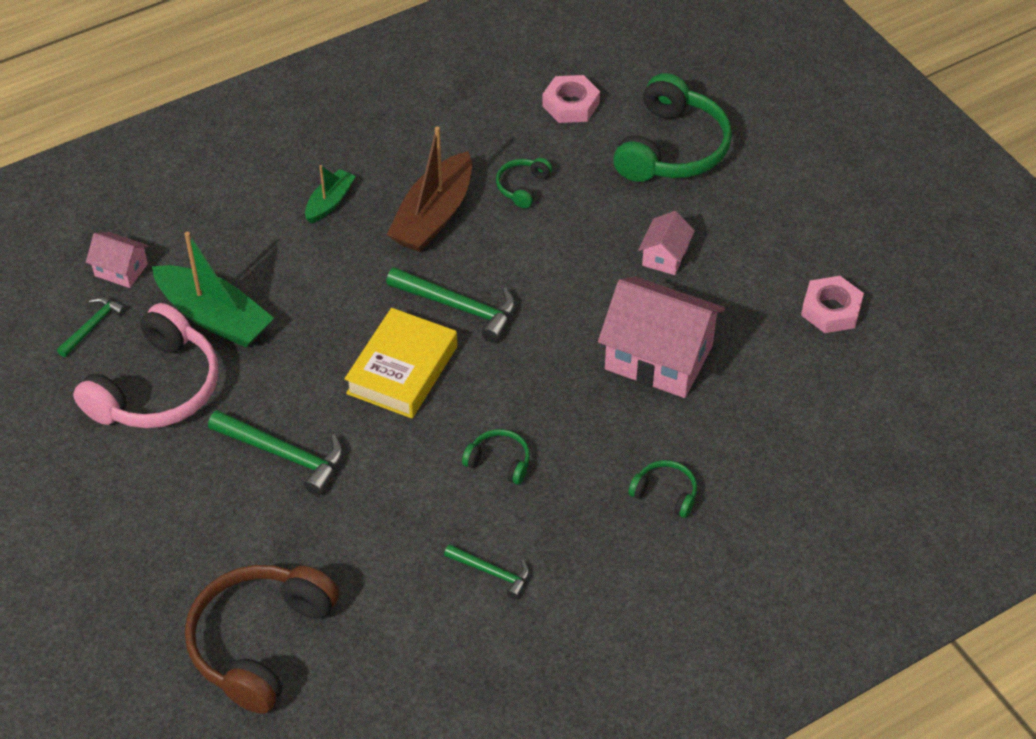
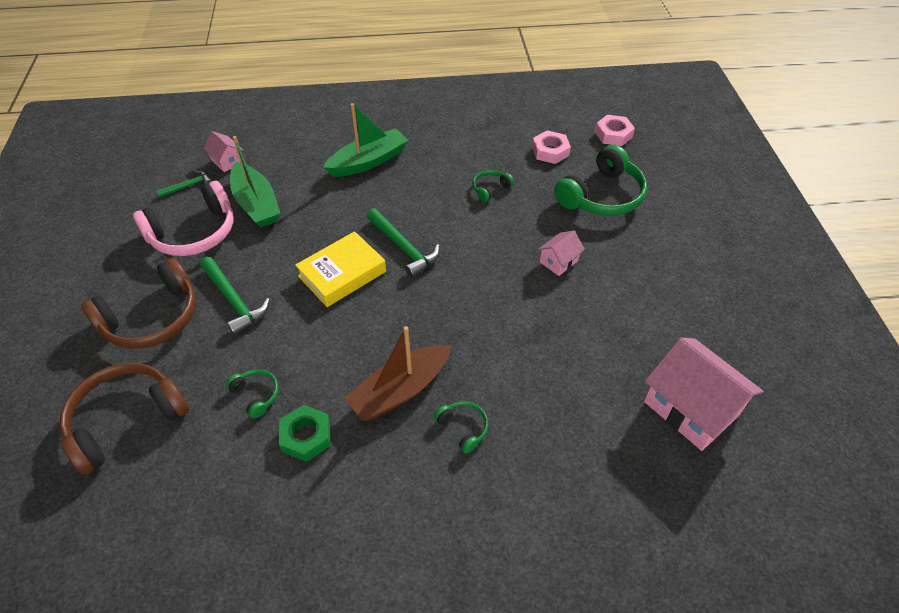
camera: 25 degrees right, 0 degrees up
(192, 516) = (152, 318): none -> brown headphones
(330, 202) = (368, 161): green boat -> green boat, size x1.84
(434, 216) = (424, 188): brown boat -> brown boat (400, 390)
(492, 573) = (306, 436): green hammer -> green nut
(499, 461) = (363, 358): green headphones -> green headphones (256, 395)
(658, 357) = (515, 327): pink house -> pink house (691, 408)
(831, 310) = (661, 339): pink nut -> pink nut (613, 134)

